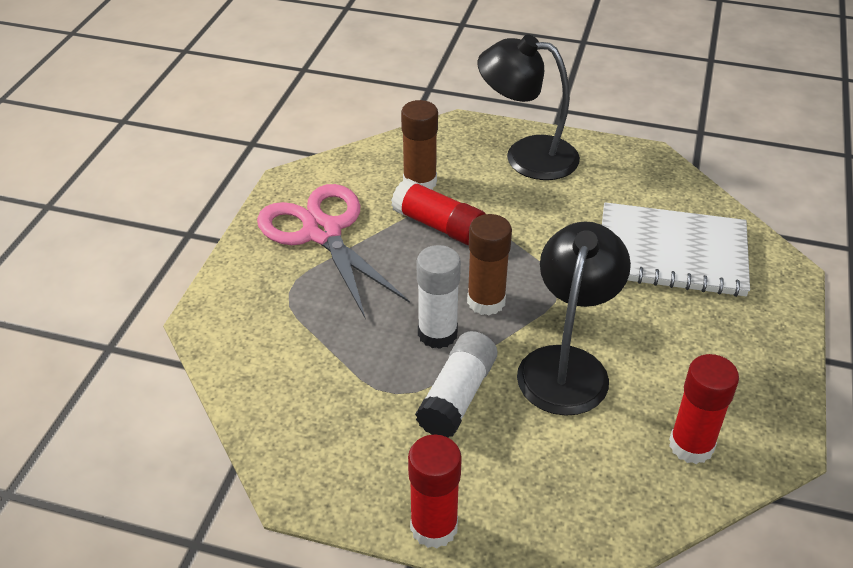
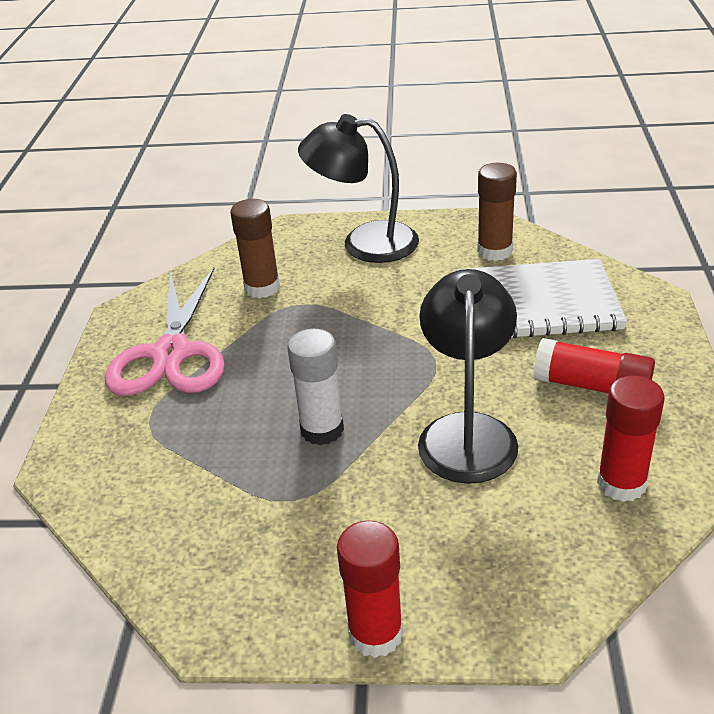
camera: 10 degrees left, 5 degrees down
(322, 232) = (171, 354): pink scissors -> pink scissors turned 135 degrees counterclockwise
(439, 226) = (294, 324): red glue stick -> red glue stick (592, 386)
(457, 396) = (361, 488): white glue stick -> none
(486, 301) = (364, 387): brown glue stick -> brown glue stick (494, 251)

